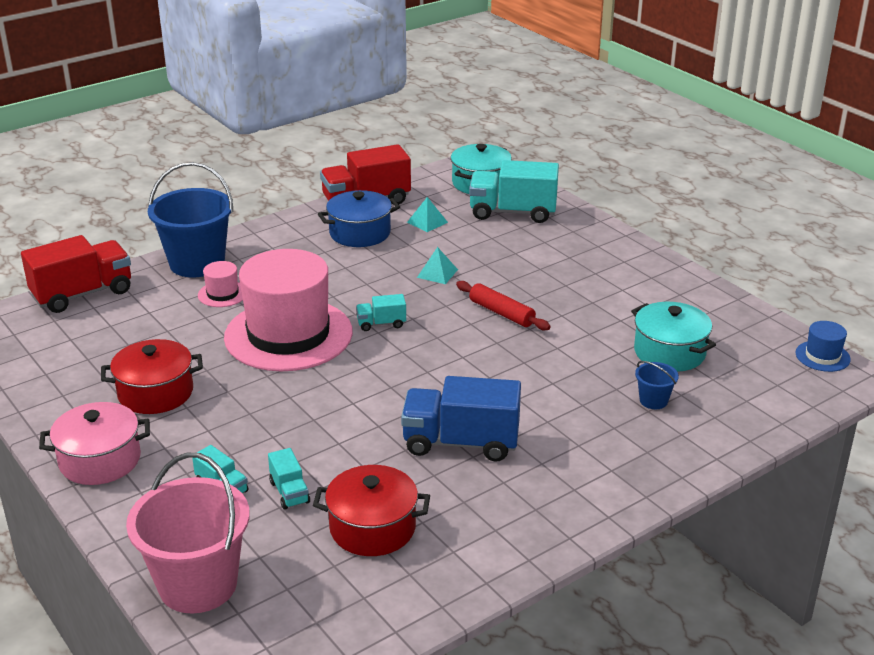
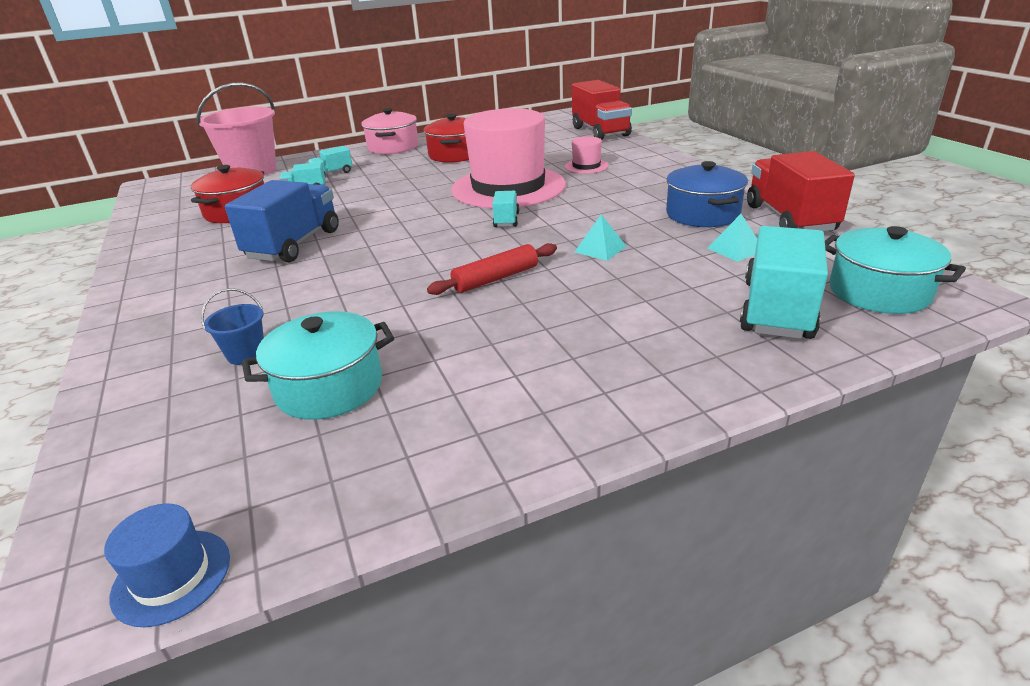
camera: 105 degrees right, 0 degrees up
(197, 263) = (642, 157): blue bucket -> none

